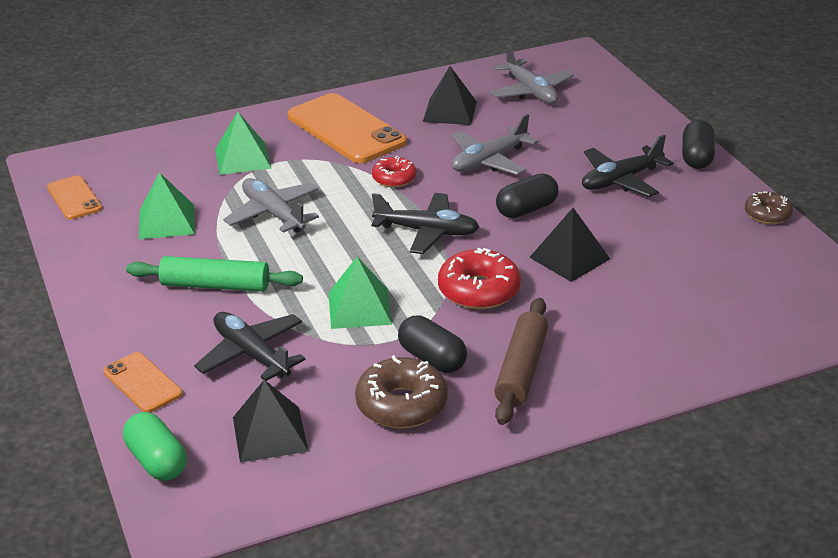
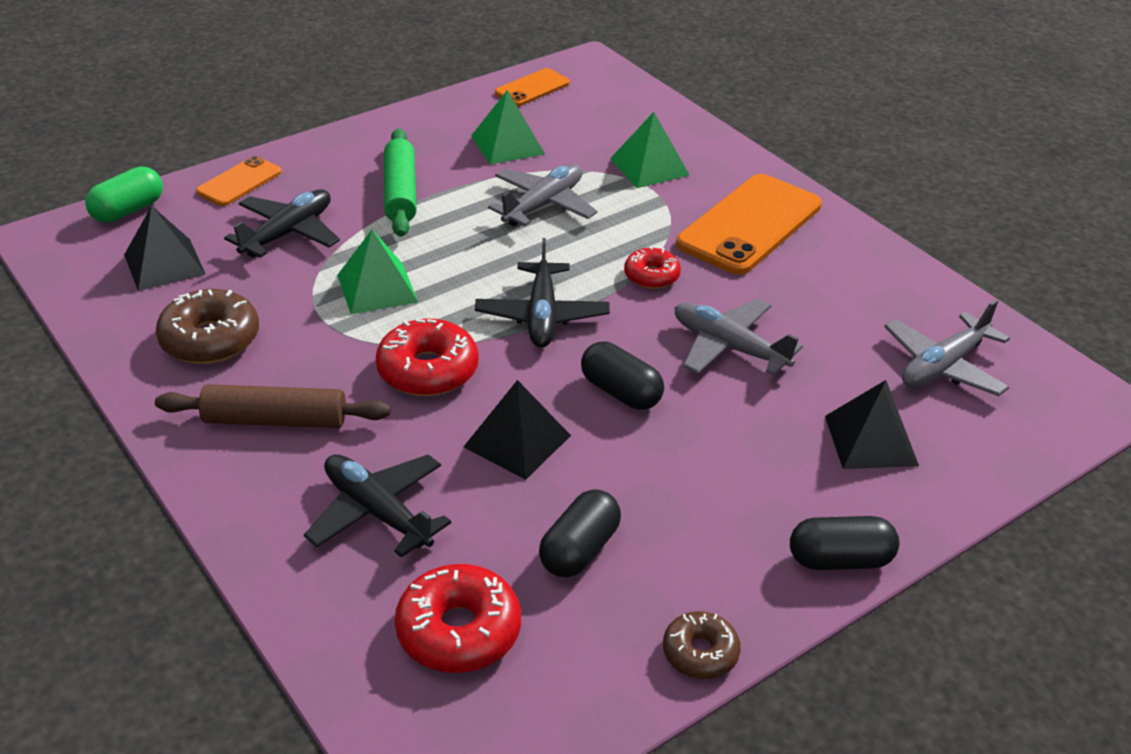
camera: 75 degrees right, 5 degrees up
(432, 358) = (291, 350): black capsule -> black capsule (579, 550)
(450, 111) = (841, 299): black pyramid -> black pyramid (871, 440)
(621, 180) = (733, 477): black plane -> black plane (377, 512)
(748, 299) = (458, 631): none -> red donut

